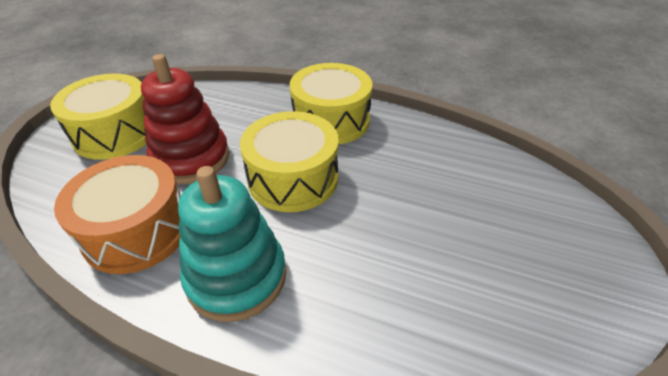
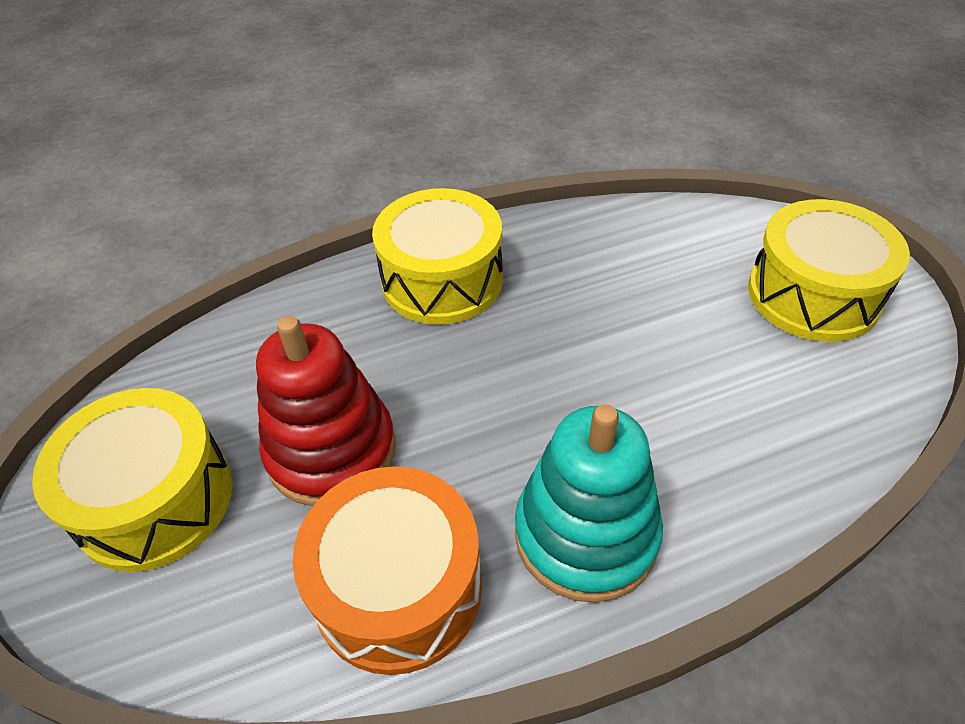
camera: 40 degrees left, 5 degrees up
(293, 178) = (495, 382): yellow drum -> yellow drum (813, 294)

